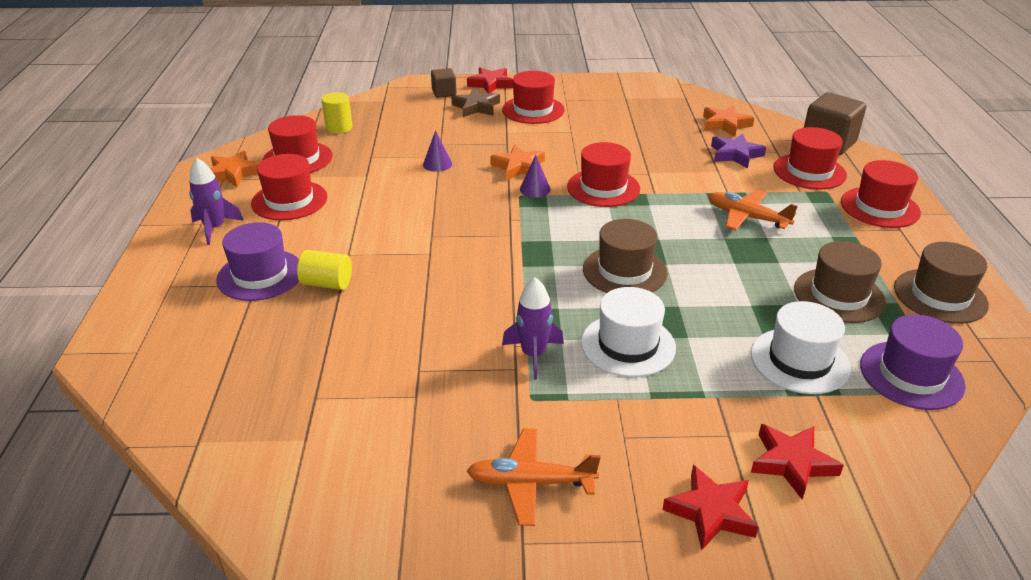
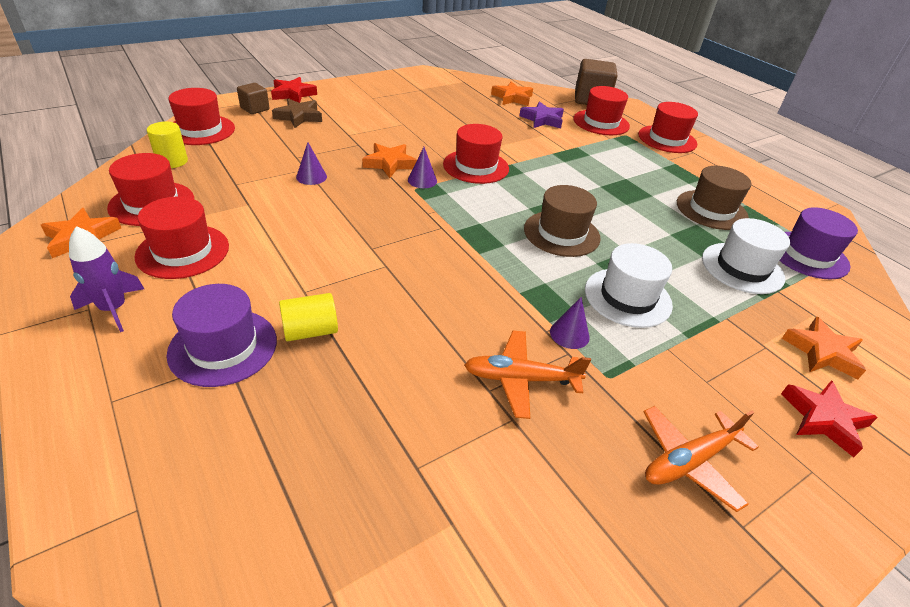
camera: 35 degrees left, 5 degrees up
(533, 110) = (353, 111): red hat -> red hat (200, 130)
(533, 355) = (569, 334): purple rocket -> purple cone
(747, 217) = (598, 166): orange plane -> orange plane (520, 379)
(792, 463) = (822, 352): red star -> orange star
(940, 296) = (762, 193): brown hat -> none

